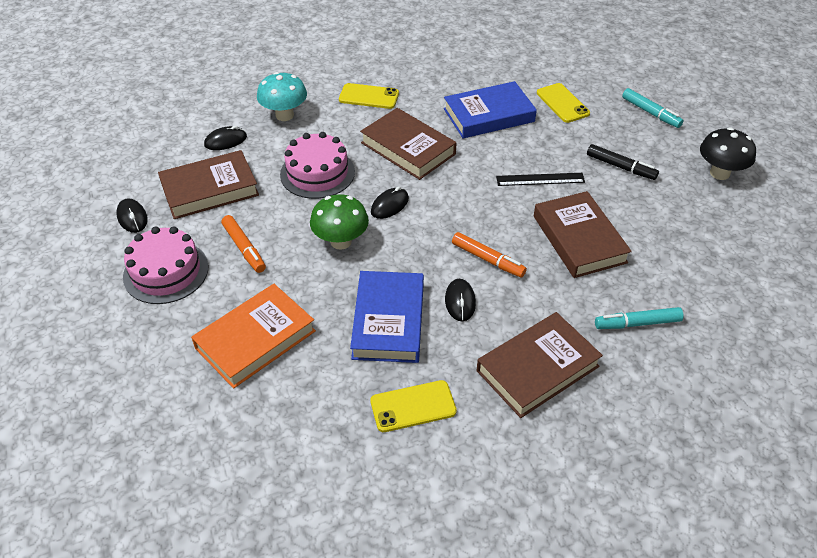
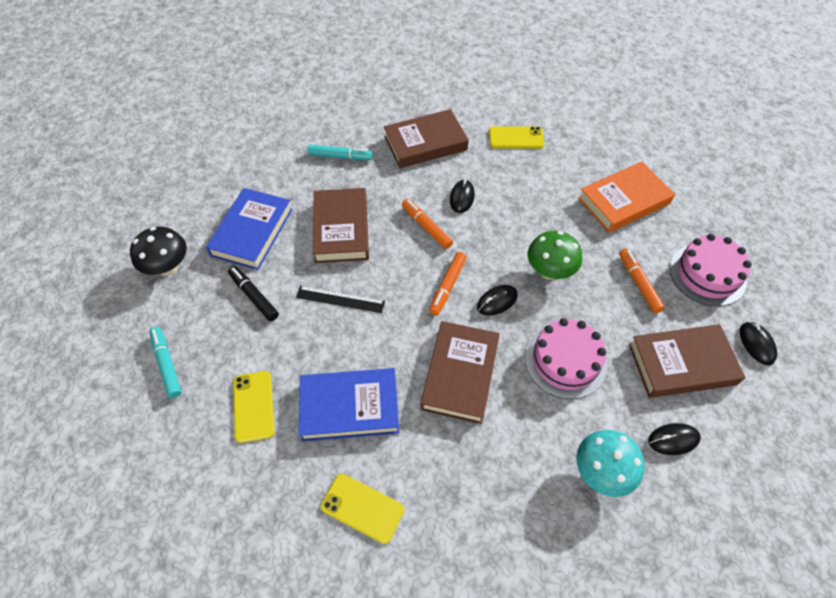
camera: 165 degrees left, 10 degrees up
(369, 96) = (487, 483): yellow phone -> yellow phone (362, 508)
(388, 321) = (521, 194): blue book -> blue book (252, 232)
(408, 148) = (460, 374): brown book -> brown book turned 45 degrees clockwise
(442, 209) = (447, 286): none -> orange marker

